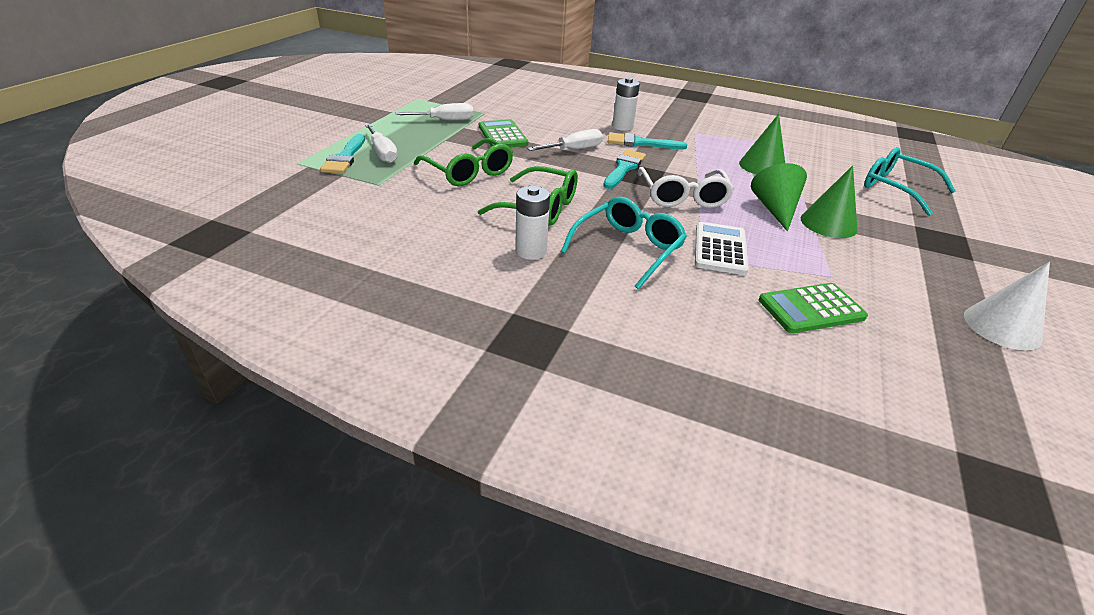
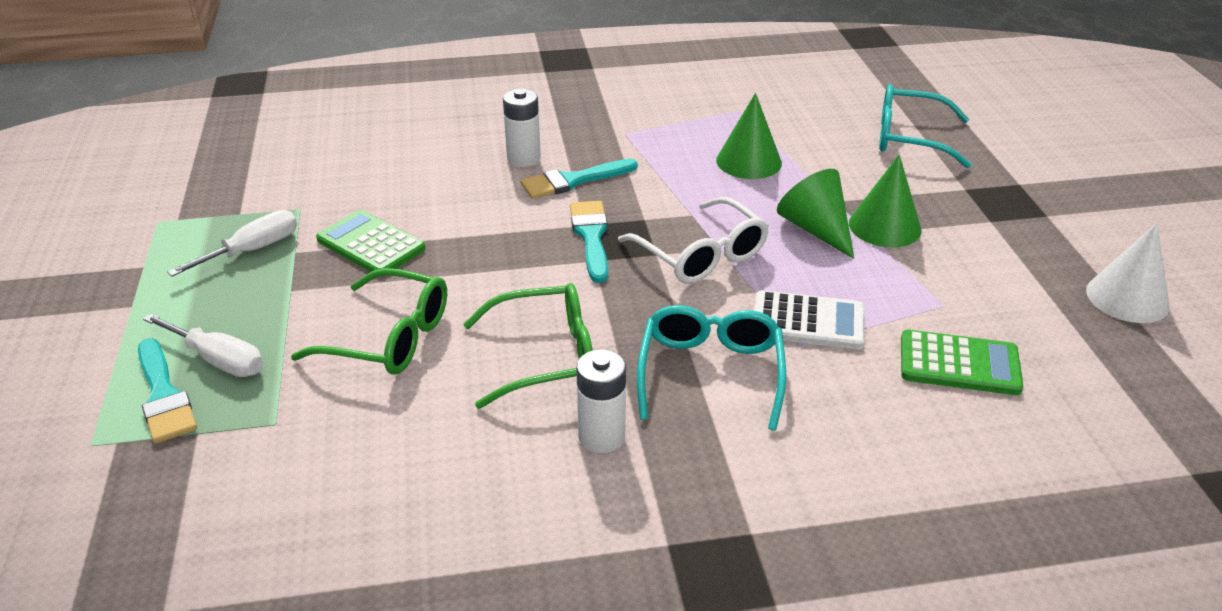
camera: 30 degrees left, 0 degrees up
(574, 150) = (497, 230): white screwdriver -> none
(720, 249) = (808, 321): white calculator -> white calculator turned 120 degrees clockwise
(811, 309) = (959, 364): green calculator -> green calculator turned 120 degrees counterclockwise

